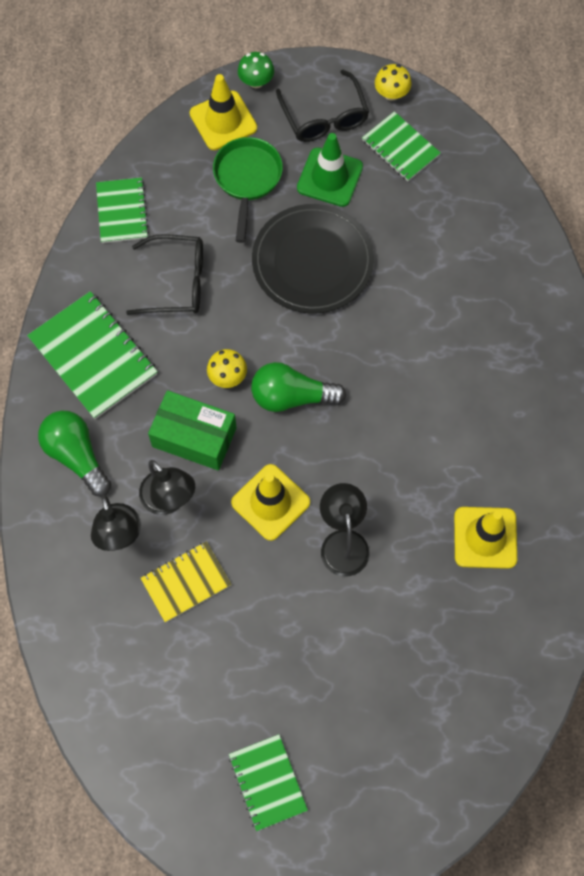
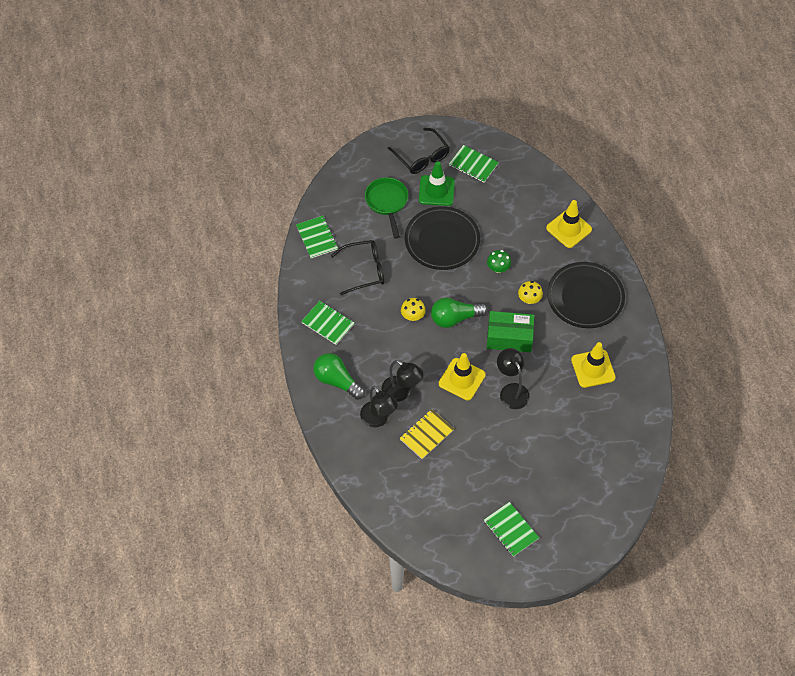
camera: 15 degrees left, 10 degrees down
(93, 356) = (328, 323): green notebook -> green notebook, size x0.62
(194, 437) = (404, 354): green box -> green box (509, 337)
(223, 121) = (361, 172): yellow traffic cone -> yellow traffic cone (569, 229)
(256, 81) = (373, 145): green mushroom -> green mushroom (498, 268)
(391, 93) = (458, 135): yellow mushroom -> yellow mushroom (529, 299)
(510, 412) = (585, 297): none -> black plate

